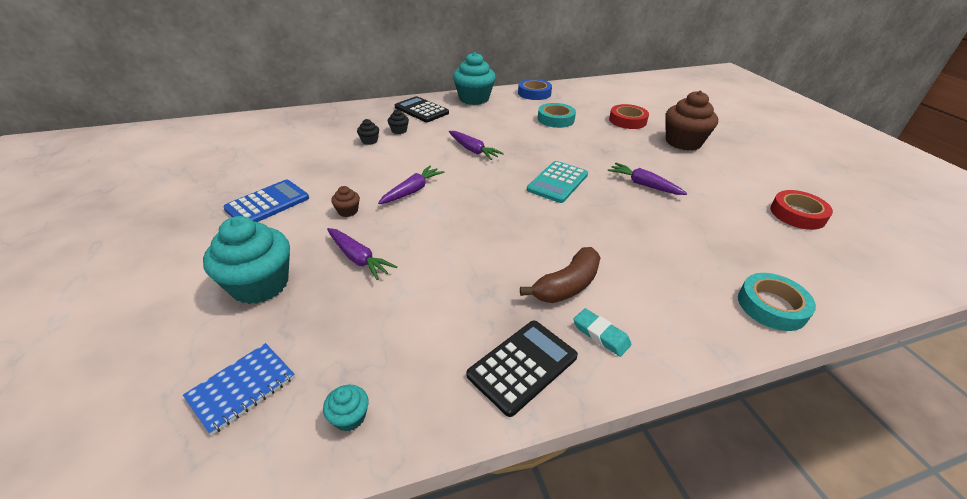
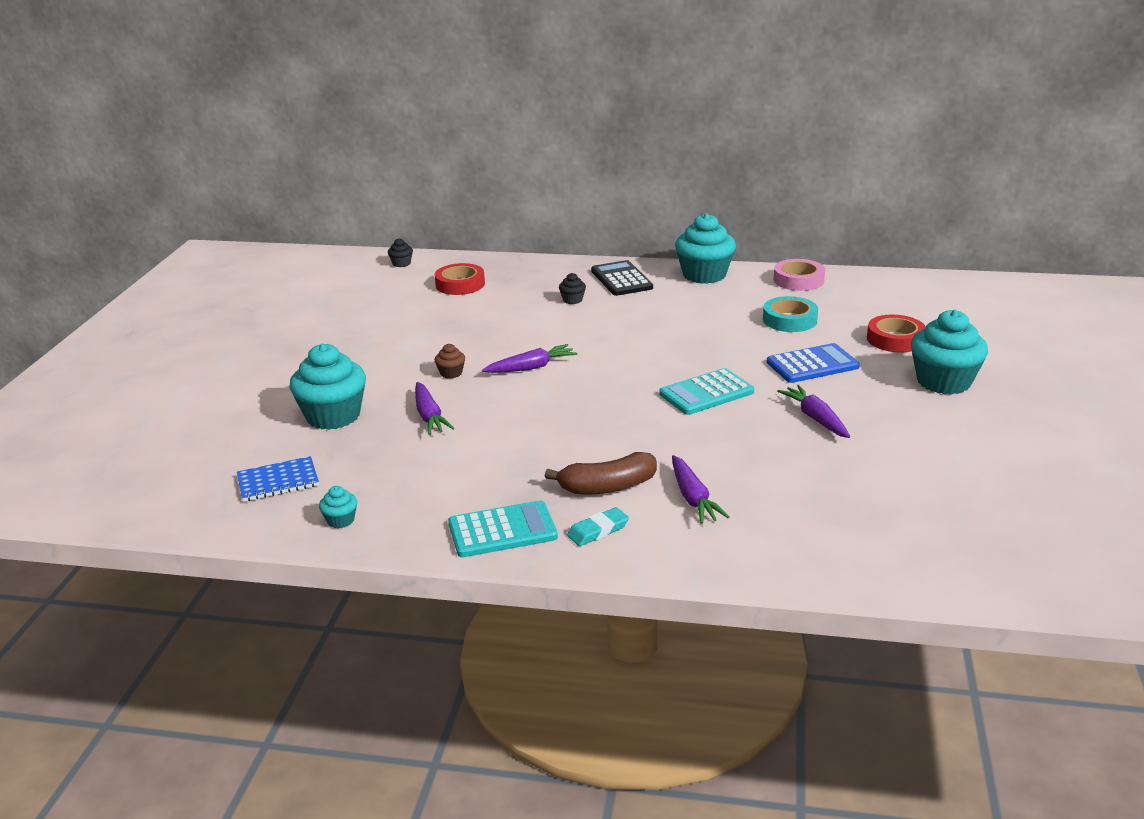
camera: 30 degrees right, 10 degrees down
(267, 203) = (382, 350): blue calculator -> blue calculator (812, 365)
(369, 141) = (529, 306): black cupcake -> black cupcake (401, 263)
(473, 150) = (640, 338): purple carrot -> purple carrot (693, 498)
(522, 366) = (502, 530): black calculator -> turquoise calculator
(534, 93) = (798, 280): blue tape -> pink tape
(601, 334) = (598, 530): turquoise eraser -> turquoise eraser turned 75 degrees clockwise
(683, 142) = (943, 382): brown cupcake -> turquoise cupcake
(771, 306) = (813, 561): turquoise tape -> none
(797, 214) = (988, 494): red tape -> red tape (460, 284)

